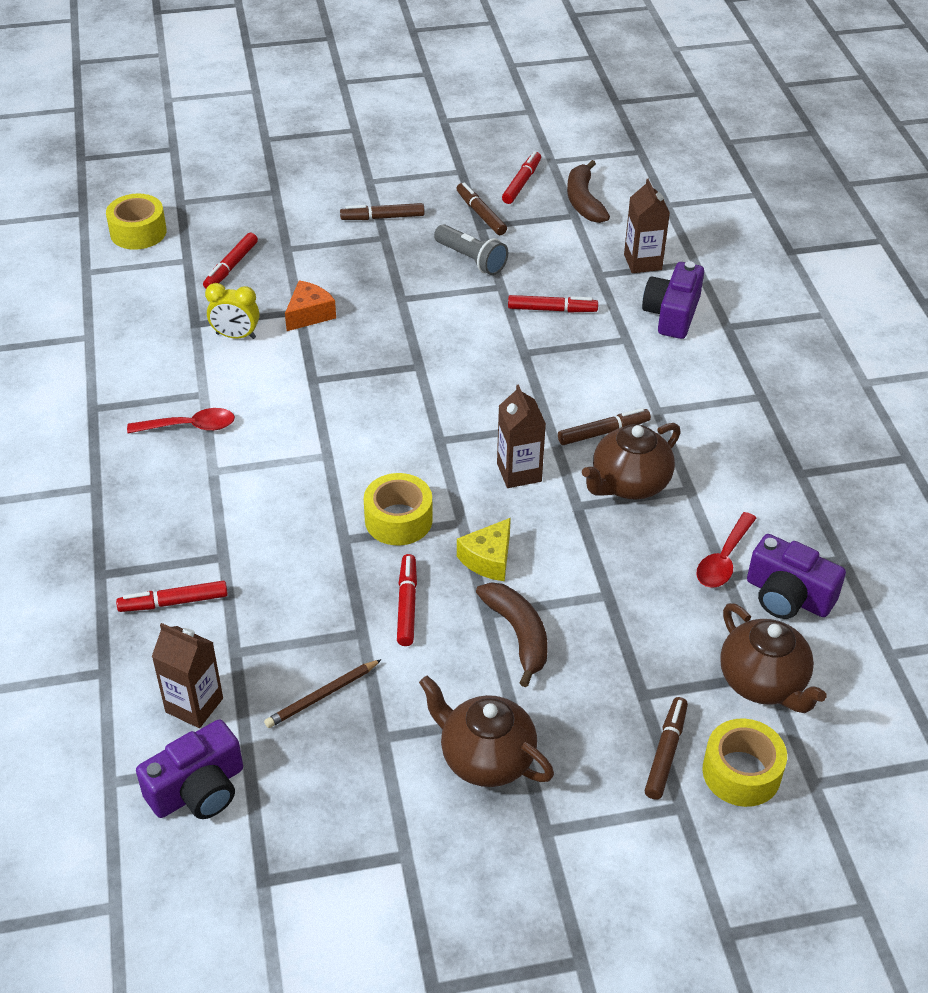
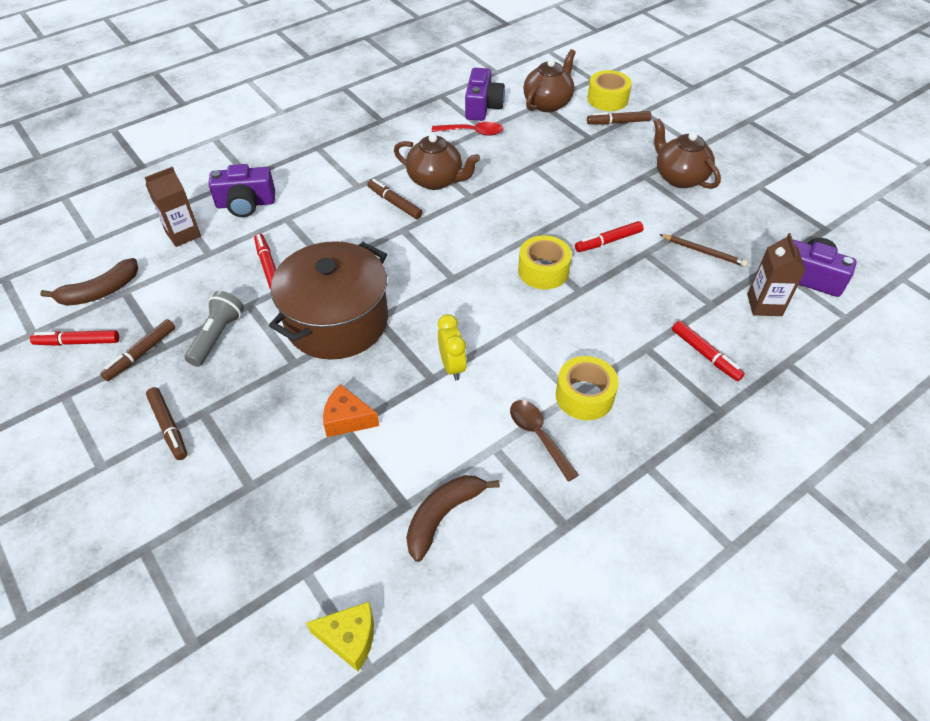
camera: 115 degrees left, 5 degrees up
(138, 232) = (272, 658): yellow tape -> yellow tape (584, 396)
(190, 426) = (538, 436): red spoon -> brown spoon
(231, 267) = (301, 521): red marker -> none
(236, 336) = (406, 462): yellow clock -> yellow clock (452, 366)
(436, 337) = (337, 321): none -> brown pot
(485, 758) = (679, 177): brown teapot -> brown teapot turned 135 degrees clockwise
(488, 559) = (544, 219): yellow cheese -> yellow cheese (349, 638)
(518, 635) = (590, 190): brown banana -> brown banana (443, 516)
(519, 472) = (459, 229): brown carton -> none

